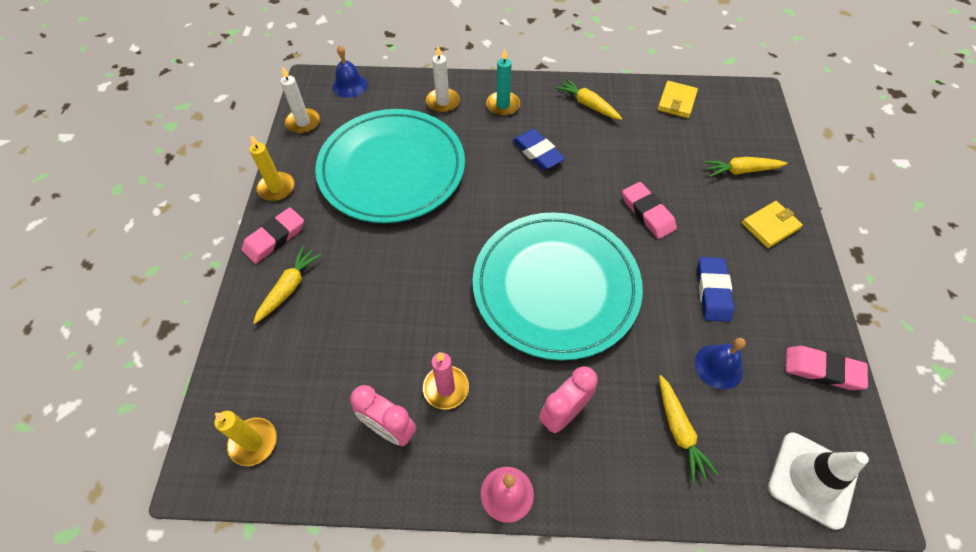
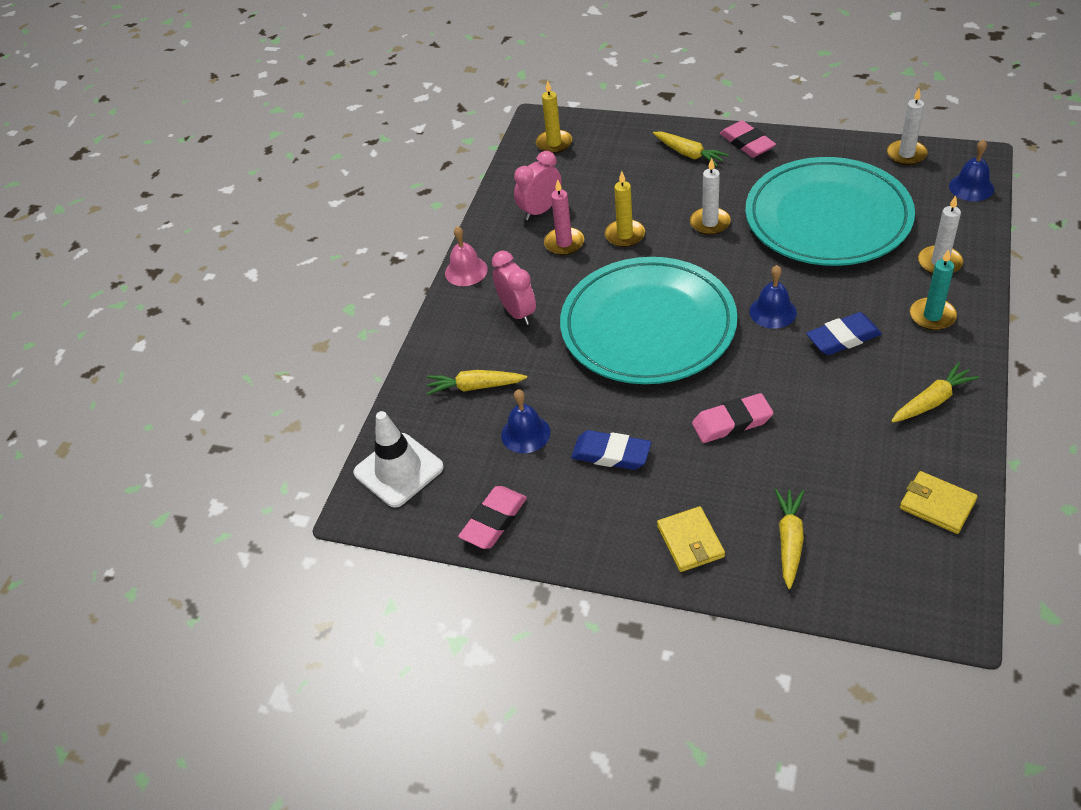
camera: 110 degrees right, 10 degrees down
(276, 188) = (810, 141): yellow candle -> yellow candle (625, 235)
(403, 255) = (710, 223): none -> white candle
(517, 198) = (772, 311): none -> blue bell

